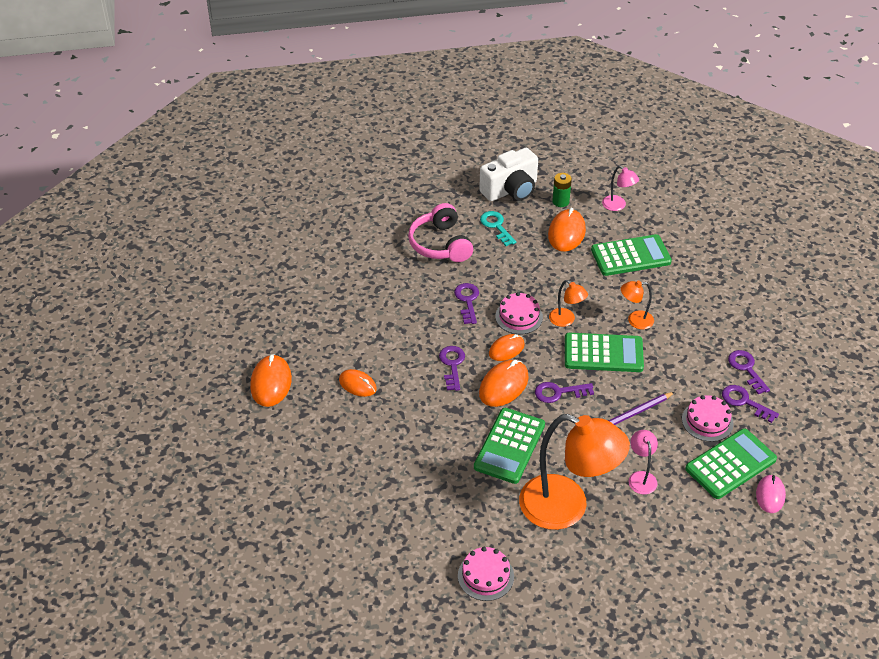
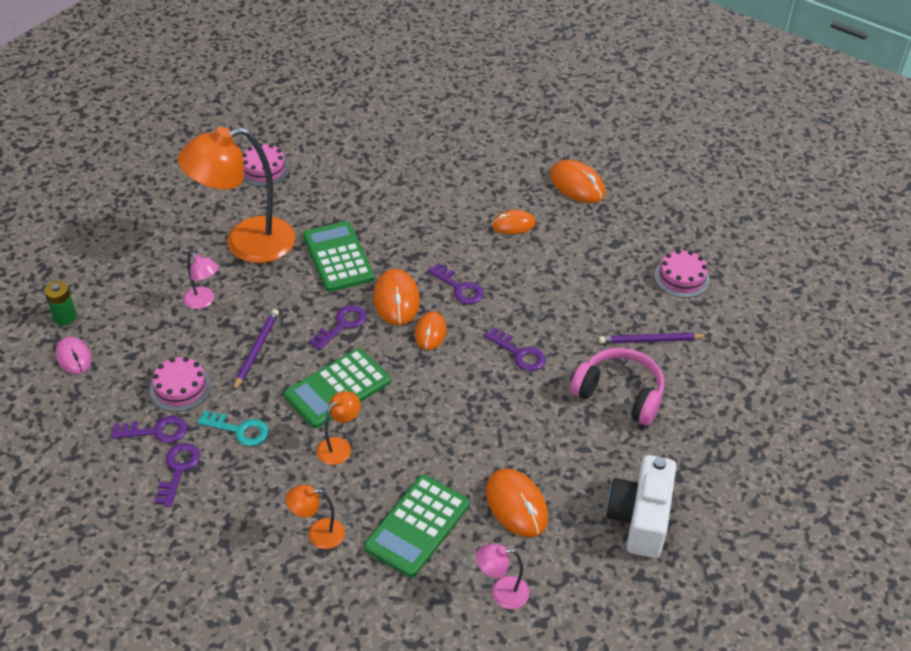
camera: 135 degrees right, 0 degrees up
(381, 257) = (650, 340): none -> purple pencil
(496, 226) = (595, 457): turquoise key -> turquoise key (239, 430)
(519, 317) = (455, 371): pink cake -> pink cake (681, 278)
(560, 201) = (570, 546): green battery -> green battery (65, 317)
(566, 320) = (407, 398): orange lamp -> orange lamp (318, 533)
(730, 464) = (129, 361): green calculator -> none
(746, 369) = (178, 470): purple key -> purple key turned 105 degrees counterclockwise

